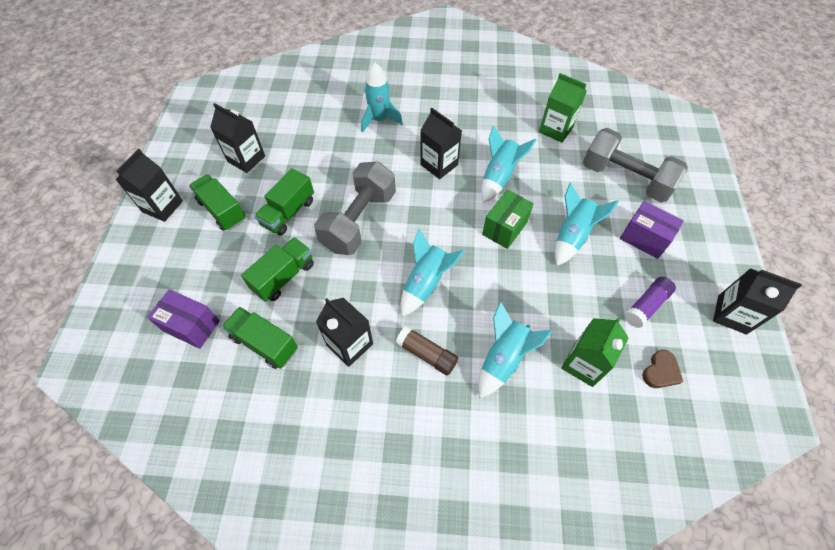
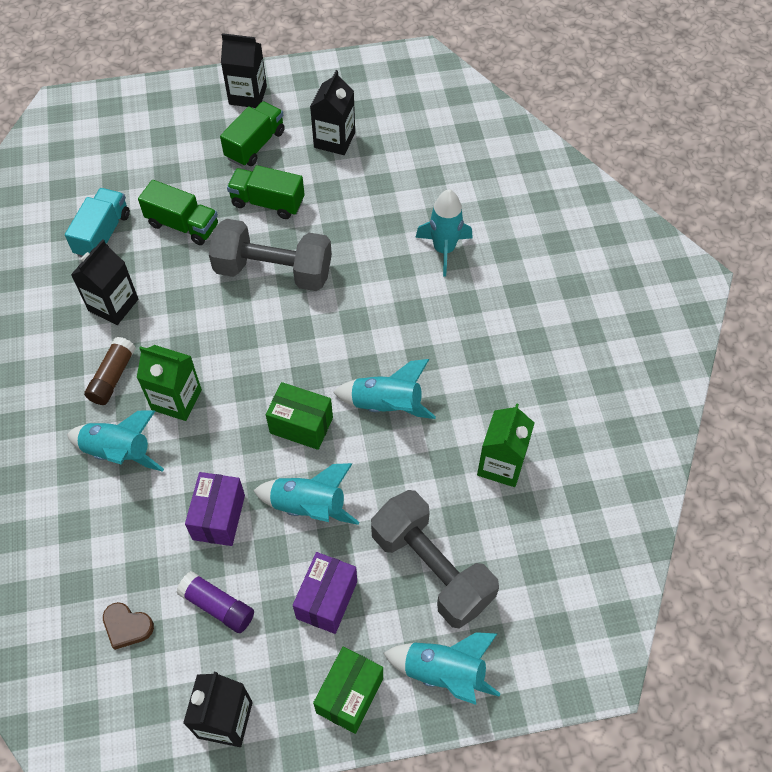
camera: 75 degrees right, 0 degrees up
(191, 326) = (112, 171): purple box -> purple box (219, 517)
(265, 343) = (103, 234): green truck -> turquoise truck
(426, 283) = (202, 357): turquoise rocket -> turquoise rocket (444, 673)
(439, 165) = (386, 332): black carton -> none
(583, 364) = (124, 538): green carton -> green carton (176, 399)
(625, 179) = (431, 568): grey dumbbell -> grey dumbbell turned 60 degrees counterclockwise
(711, 239) = (349, 695): none -> green box

